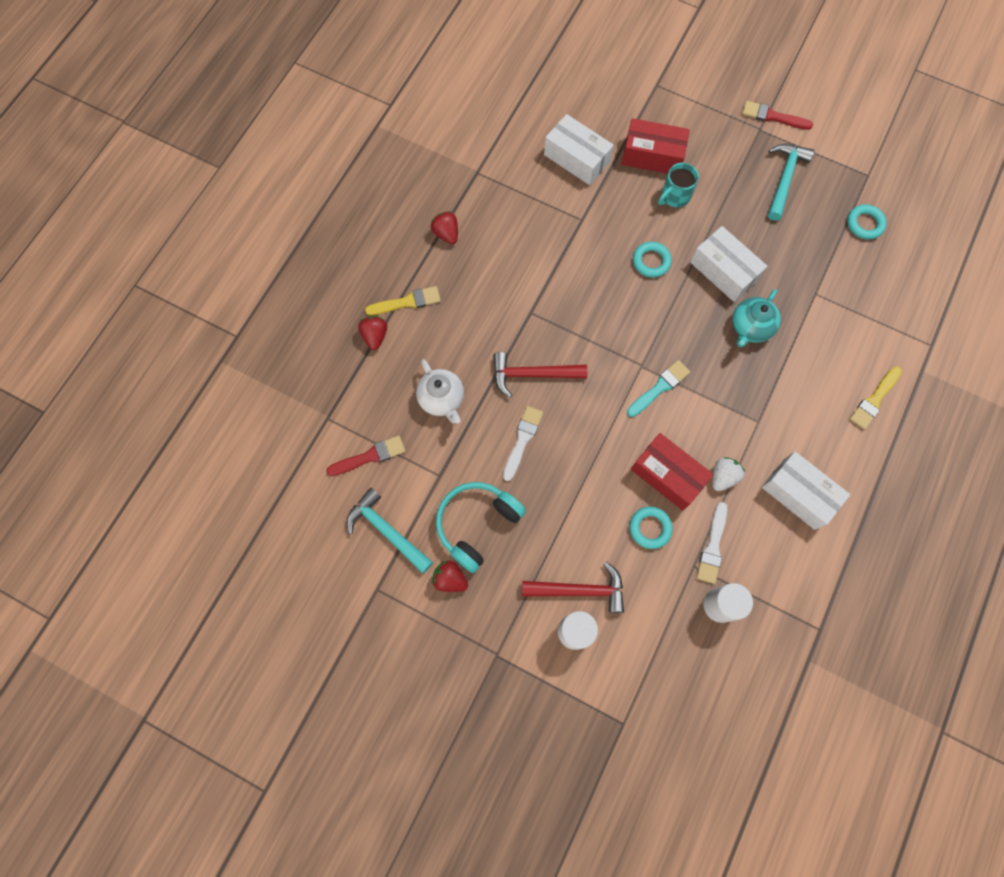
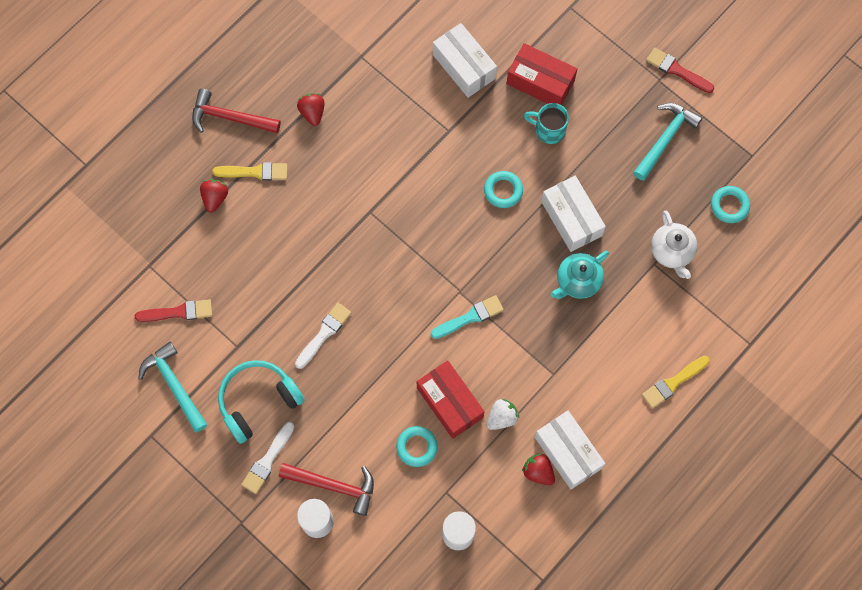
camera: 15 degrees right, 0 degrees up
(442, 399) = (260, 275): white teapot -> white teapot (671, 252)
(450, 579) = (219, 444): red strawberry -> red strawberry (538, 471)
(532, 374) = (353, 273): red hammer -> red hammer (230, 117)
(674, 196) = (548, 130): turquoise mug -> turquoise mug turned 45 degrees clockwise
(712, 546) = (469, 479): white brush -> white brush (268, 460)

